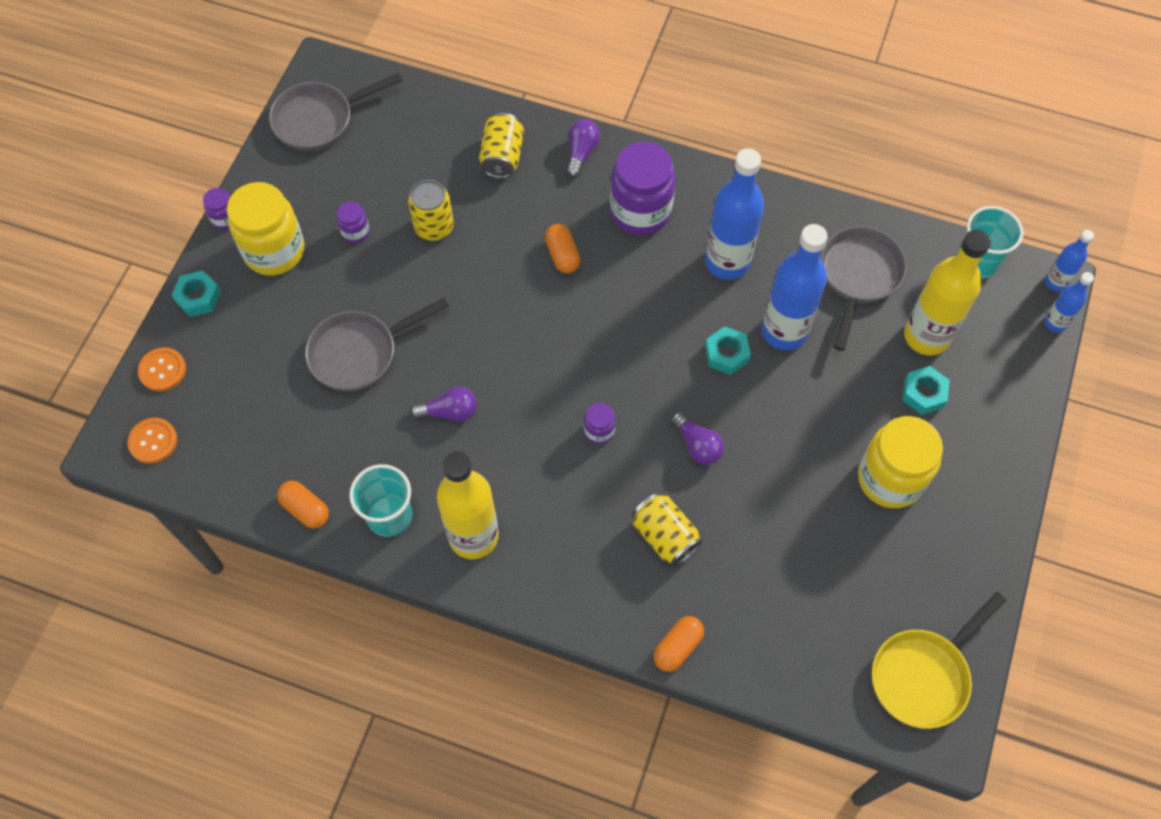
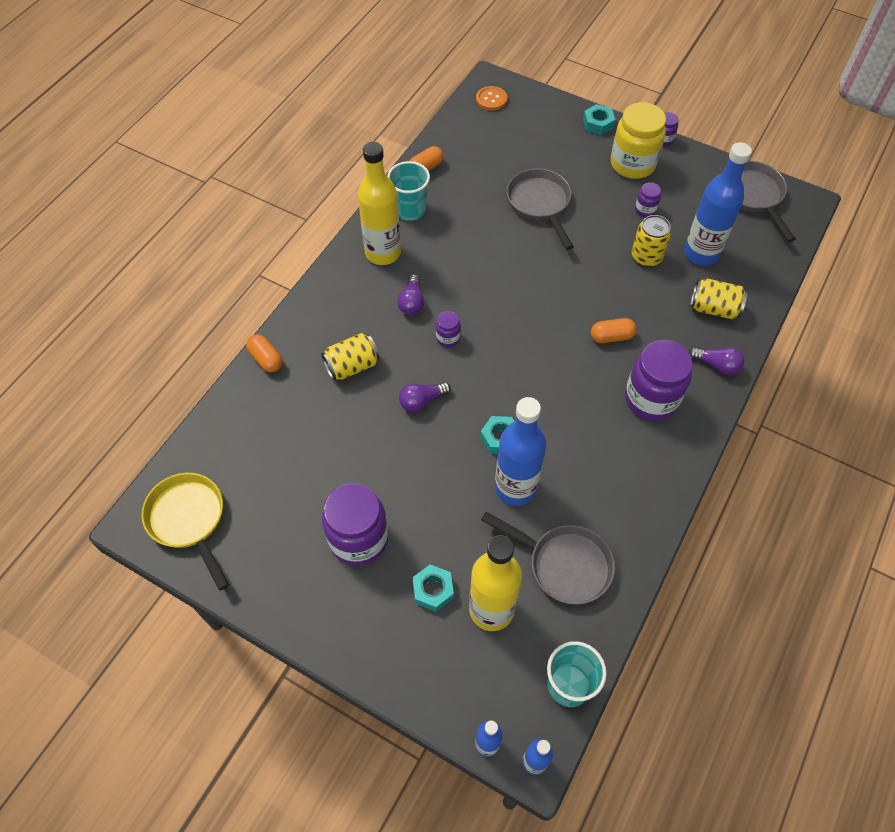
camera: 100 degrees right, 5 degrees down
(162, 370) = (543, 105): orange button -> none
(449, 412) = (482, 249): purple light bulb -> purple light bulb (412, 302)
(727, 262) = (592, 457): blue bottle -> blue bottle (701, 253)
(890, 478) = (358, 539): yellow jar -> purple jar

